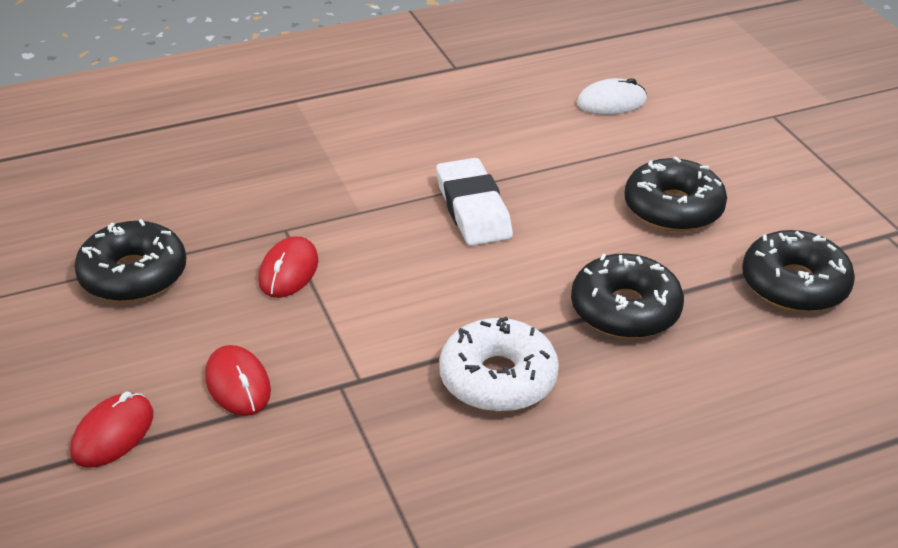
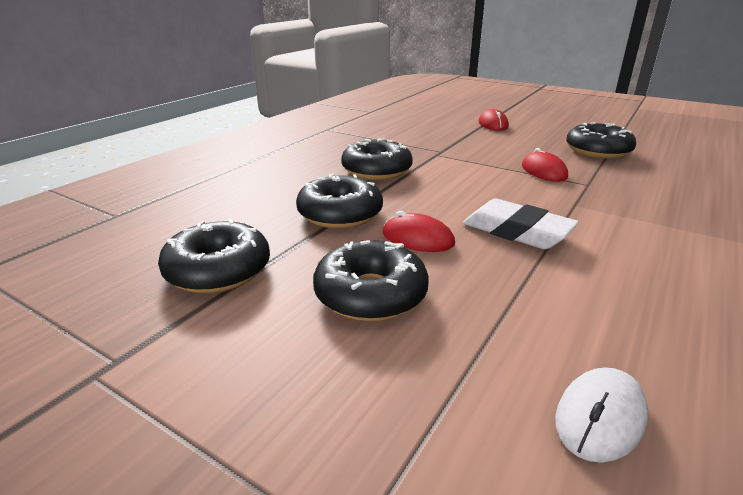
camera: 145 degrees right, 10 degrees down
(238, 384) = (480, 141): red mouse -> red mouse (417, 238)
(498, 378) = (376, 170): white donut -> black donut

